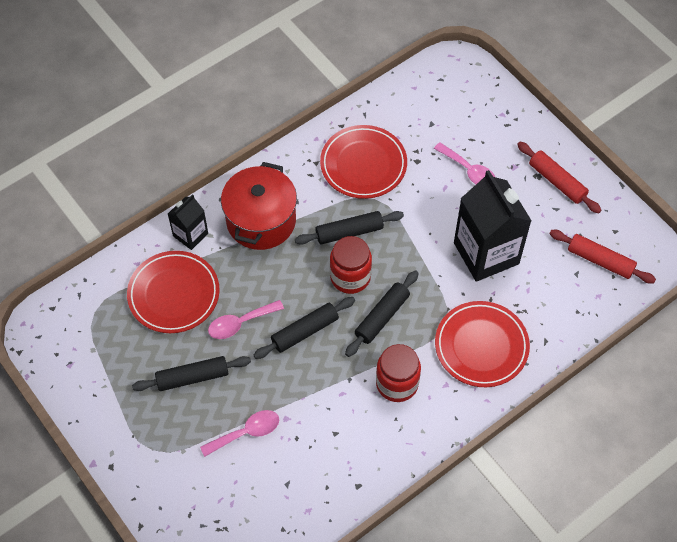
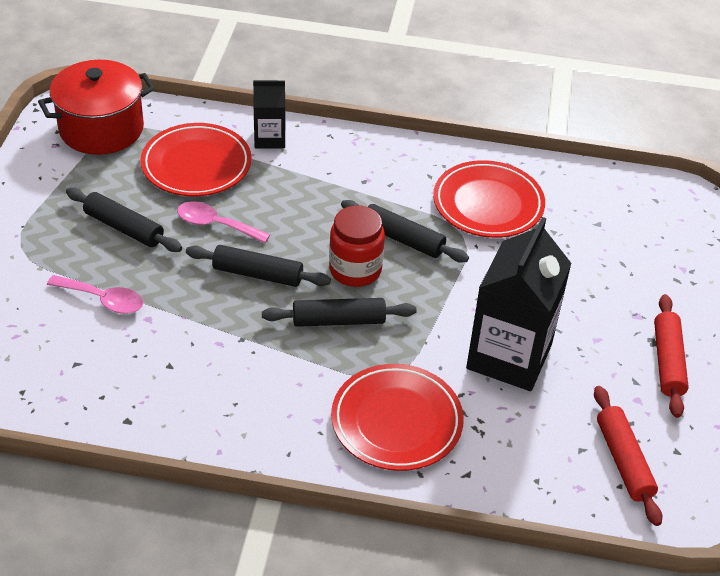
camera: 45 degrees right, 15 degrees down
(261, 221) = (339, 173): red pot -> red pot (101, 129)
(397, 383) = (276, 379): red jar -> none
(469, 171) = (585, 284): pink spoon -> none

